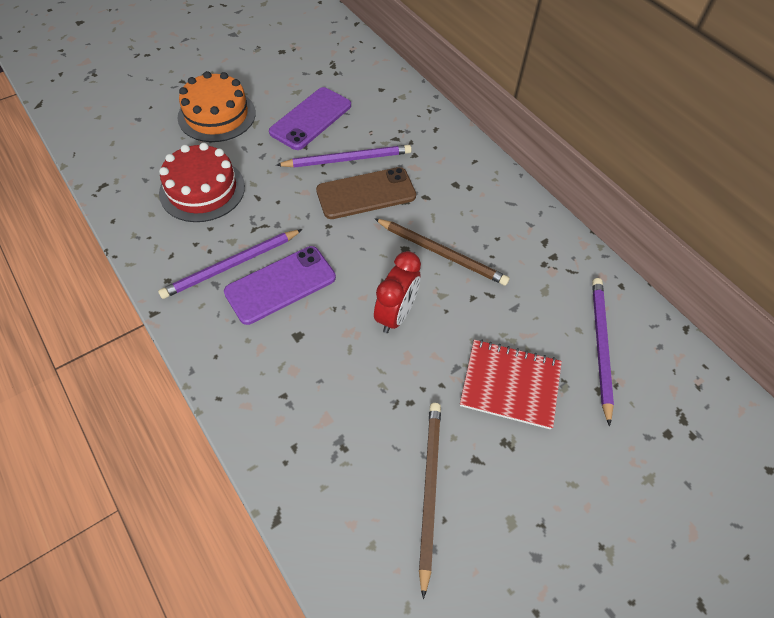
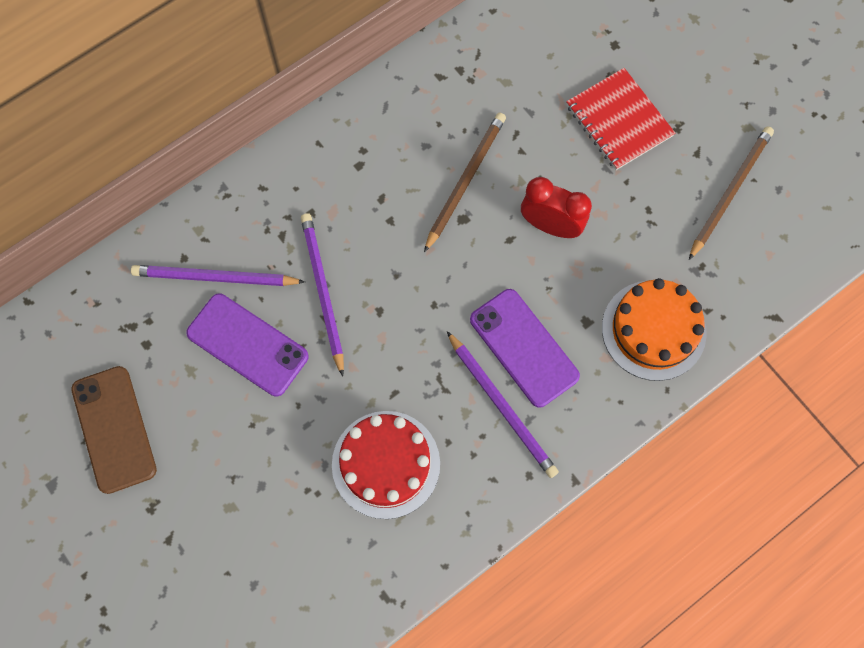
camera: 90 degrees left, 15 degrees up
(217, 115) = (243, 473): orange cake -> orange cake (653, 330)
(366, 194) = (380, 265): brown phone -> brown phone (114, 429)
(429, 490) = (730, 192): brown pencil -> brown pencil turned 120 degrees clockwise
(510, 384) = (618, 121): red notebook -> red notebook turned 45 degrees counterclockwise
(600, 346) = (567, 39): purple pencil -> purple pencil (215, 277)

